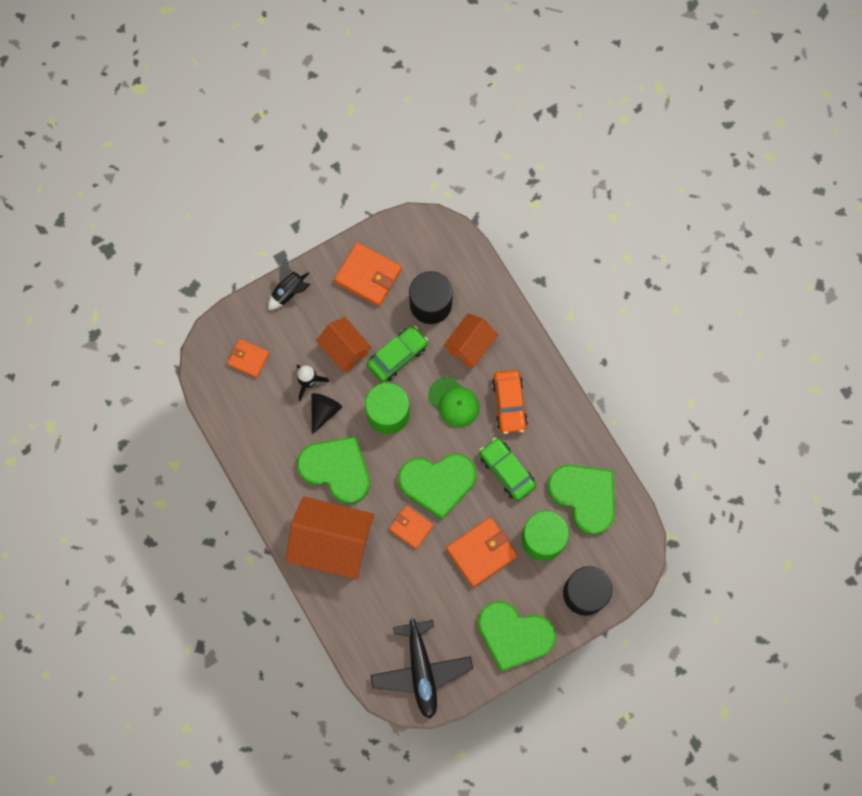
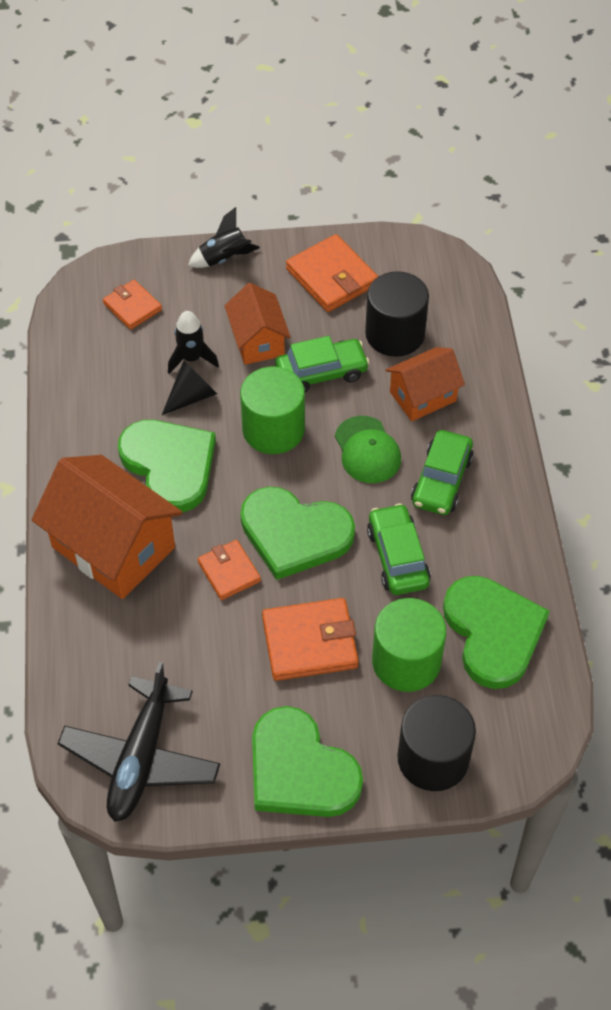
camera: 25 degrees right, 20 degrees down
(509, 404) = (441, 480): orange car -> green car

